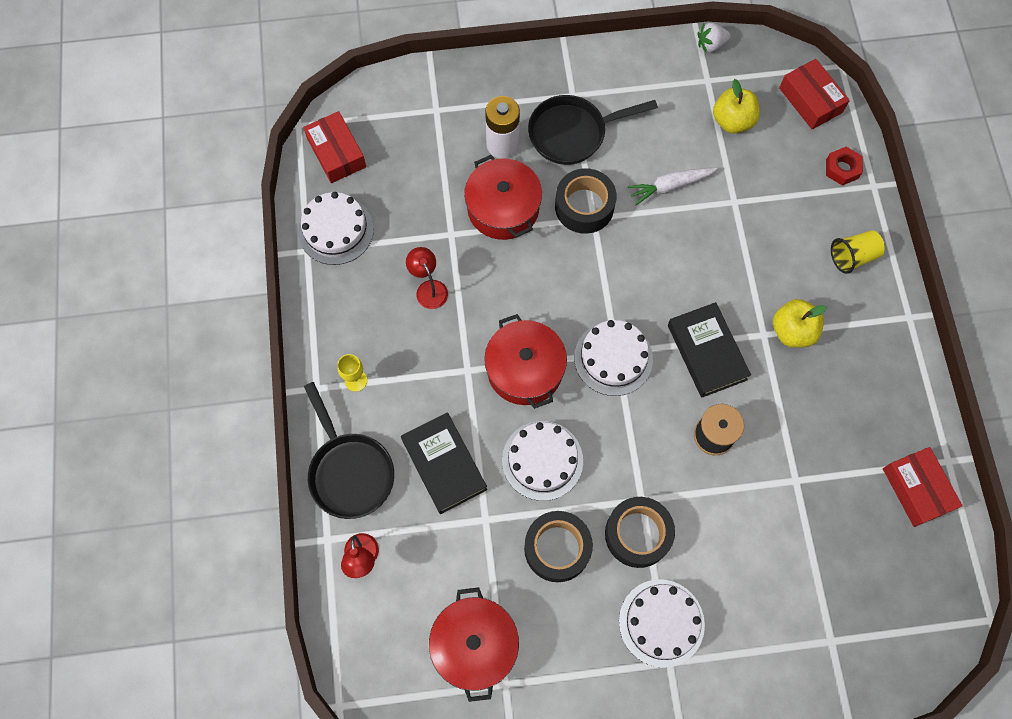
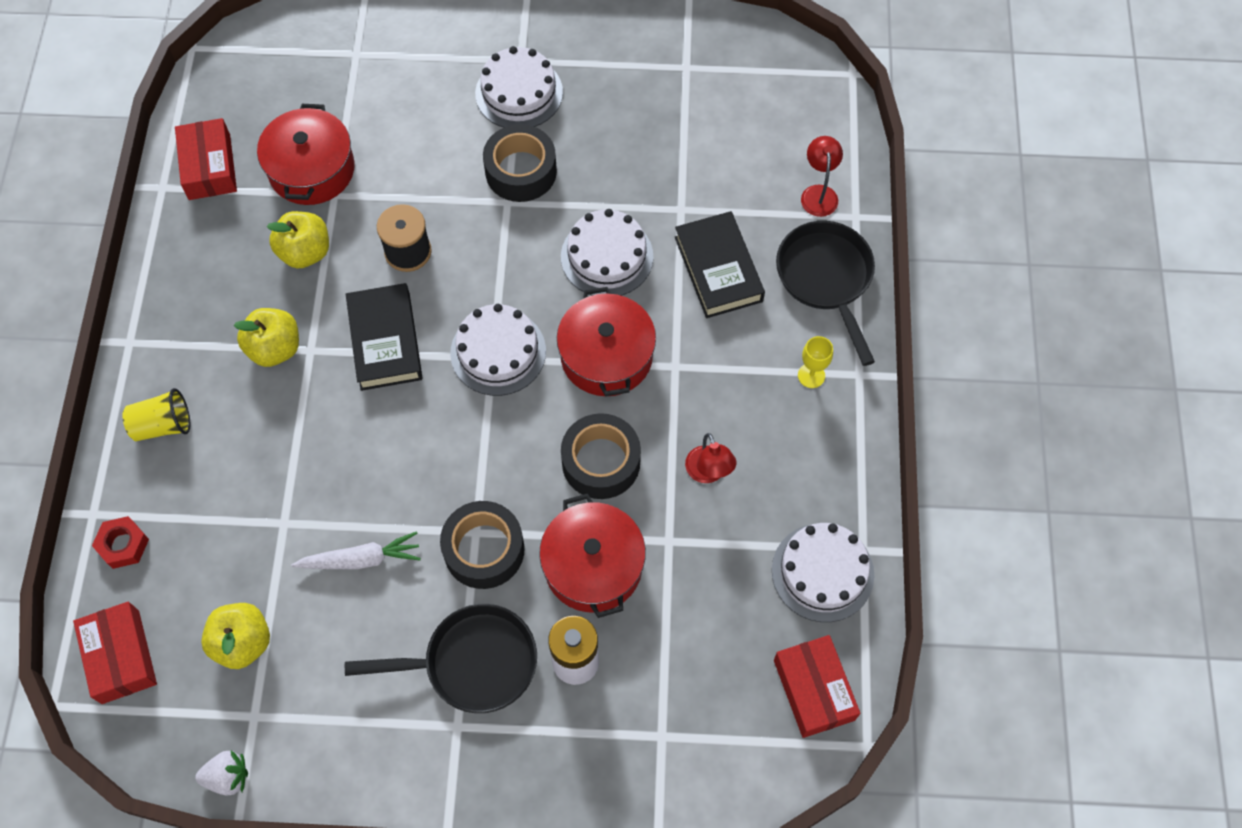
camera: 170 degrees left, 5 degrees down
(474, 645) = (711, 102): red pot -> red pot (312, 169)
(557, 548) = (609, 171): black tape -> black tape (601, 462)
(800, 420) = (305, 252): none -> yellow apple

